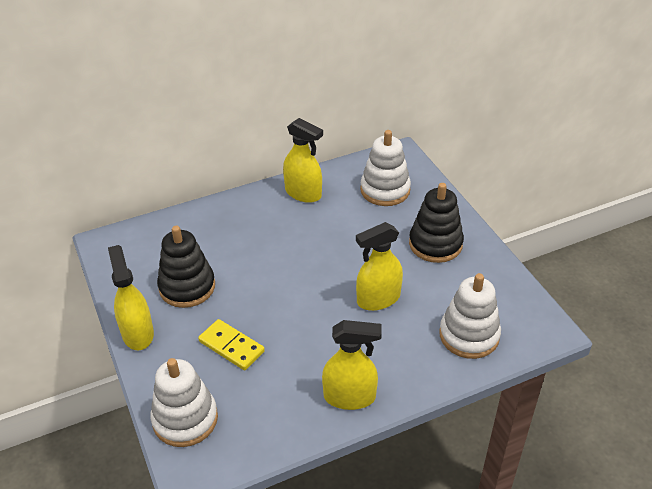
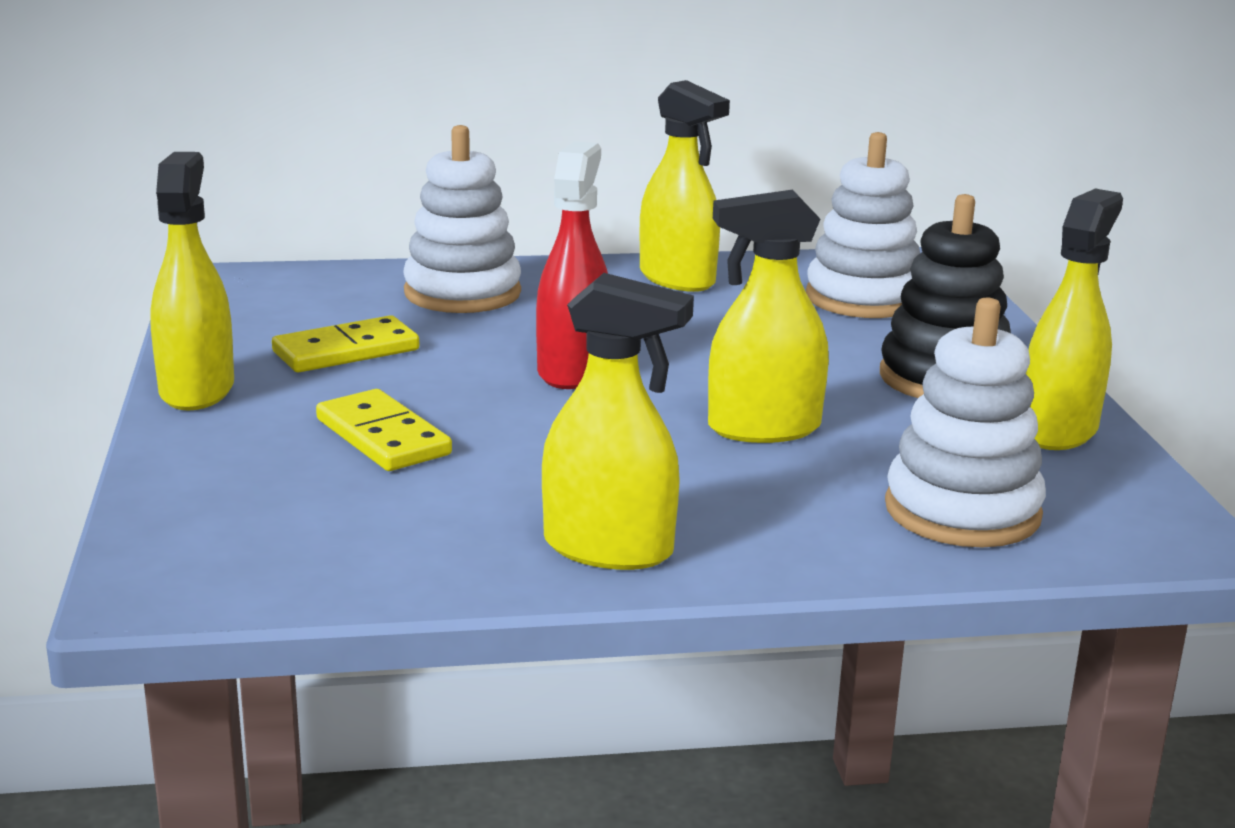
camera: 15 degrees right, 20 degrees down
(185, 419) = (205, 513): white stacking toy -> white stacking toy (462, 293)
(187, 287) = (346, 351): black stacking toy -> yellow domino
(287, 276) = (573, 370): none -> red spray bottle
(488, 270) = (1058, 430): none -> yellow spray bottle

